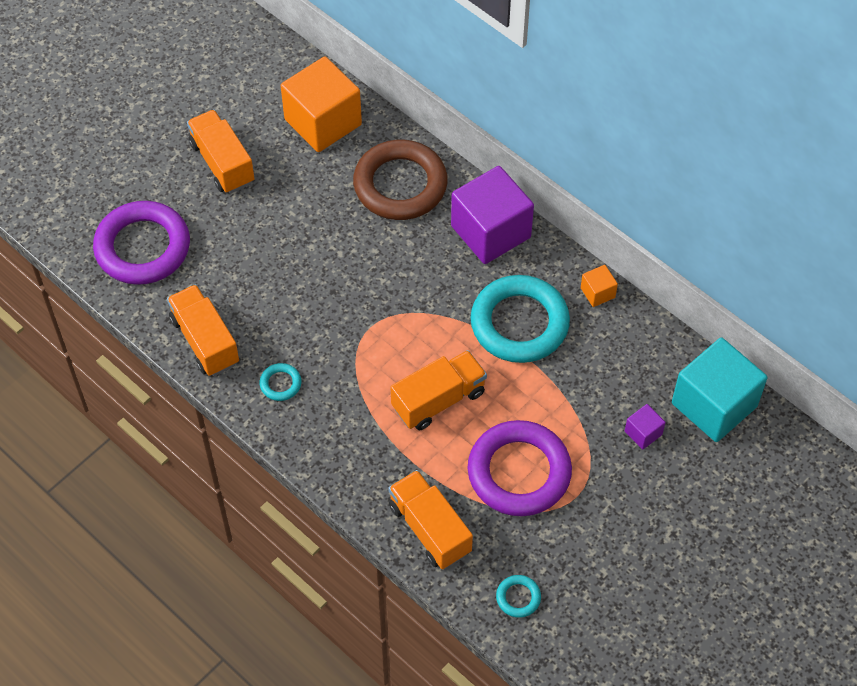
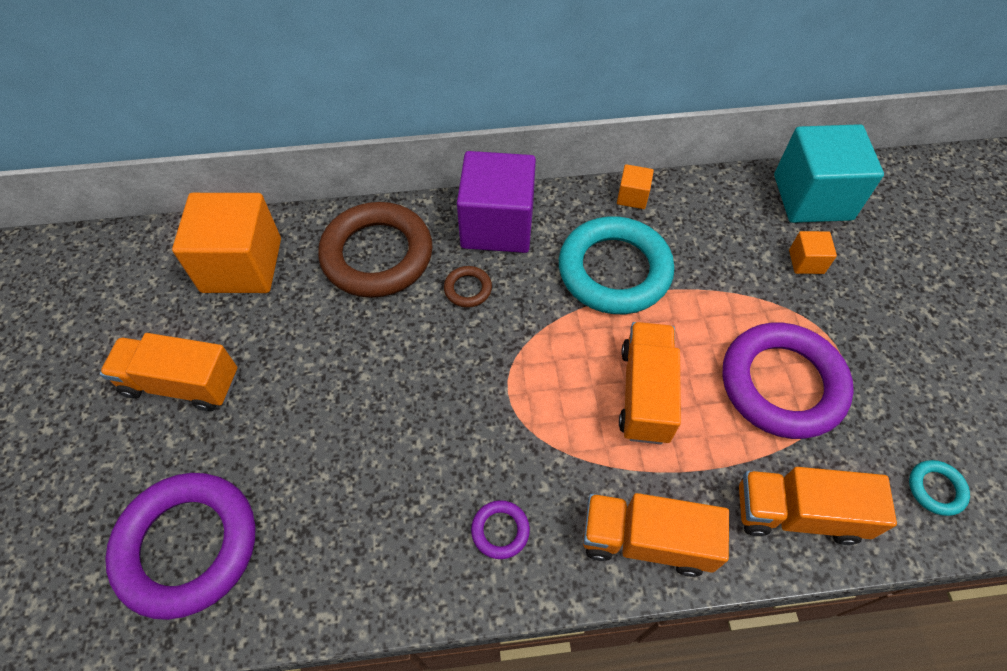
camera: 50 degrees left, 0 degrees up
(205, 341) = (373, 571): orange truck -> orange truck (646, 540)
(280, 384) = (500, 530): turquoise ring -> purple ring
(423, 252) = (468, 289): none -> brown ring
(643, 433) = (806, 262): purple cube -> orange cube

